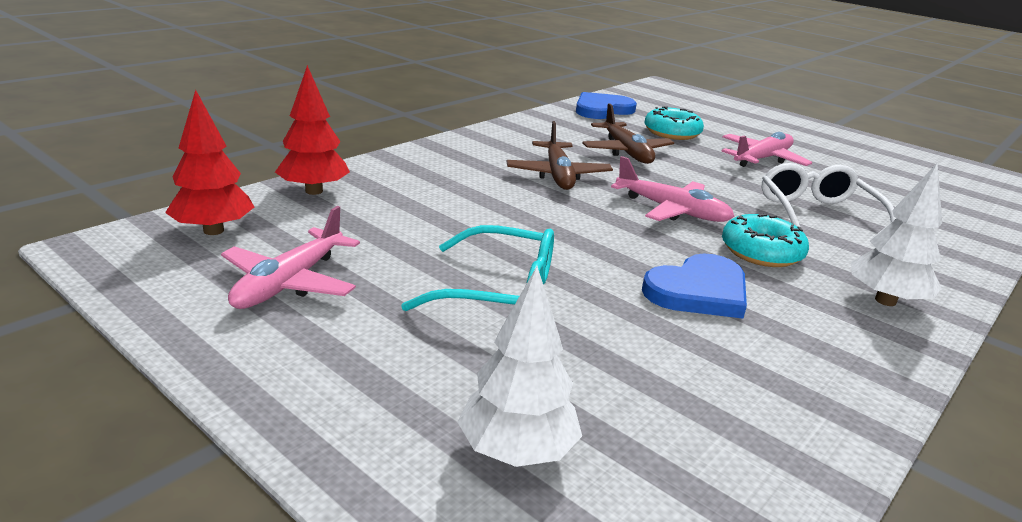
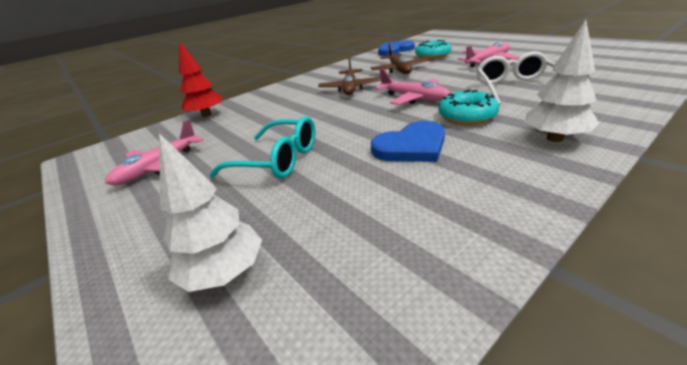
camera: 15 degrees right, 5 degrees up
(213, 230) = (140, 142): red tree -> none

